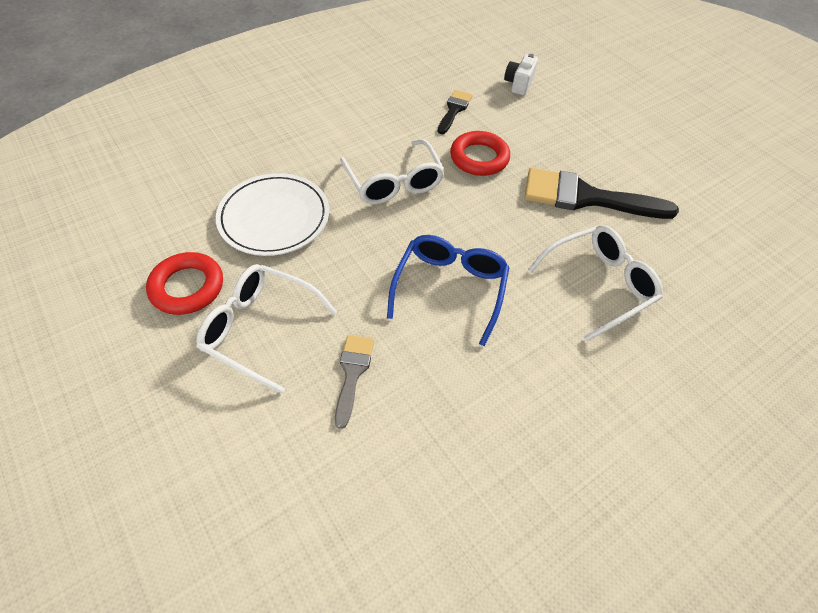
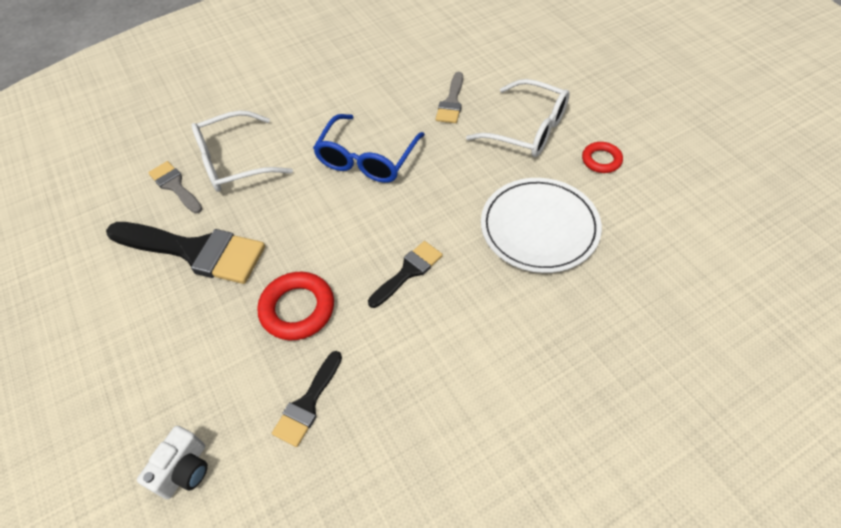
camera: 170 degrees left, 0 degrees up
(187, 287) = (601, 160): red ring -> red ring, size x0.61
(394, 182) = (408, 272): white glasses -> black brush
(646, 257) = (175, 186): none -> grey brush

